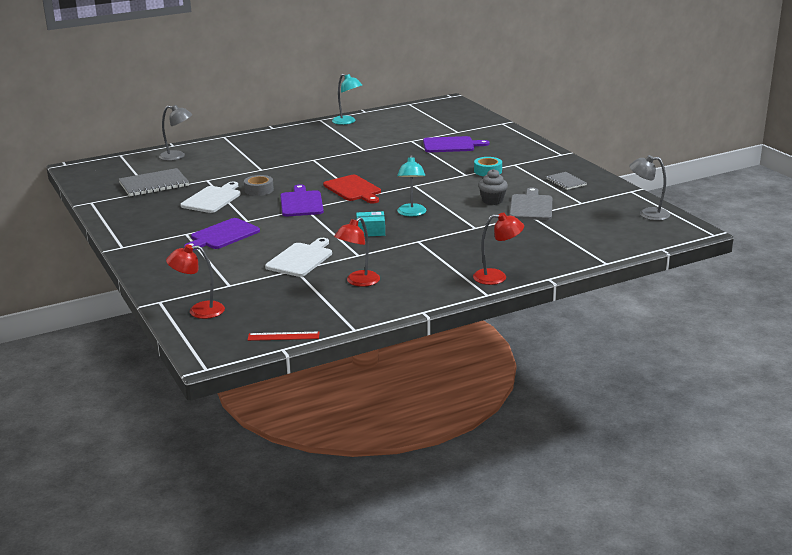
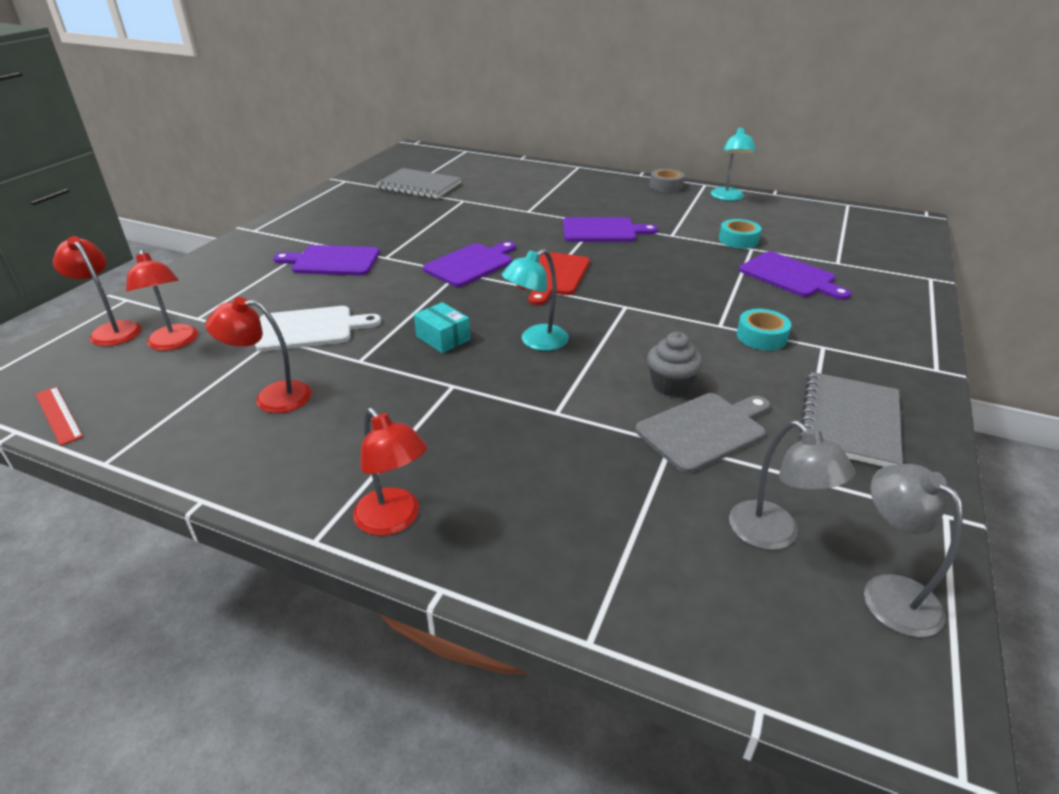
camera: 50 degrees right, 10 degrees up
(177, 156) = (499, 169): grey lamp -> grey lamp (774, 535)
(212, 199) = (420, 220): white cutting board -> none
(251, 296) = (174, 343): none -> red lamp
(259, 190) = (474, 231): grey tape -> grey tape (666, 186)
(325, 162) = (602, 231): none -> purple cutting board
(397, 139) = (738, 240): none -> turquoise tape
(565, 182) = (849, 421): grey notebook -> grey notebook, size x1.73

